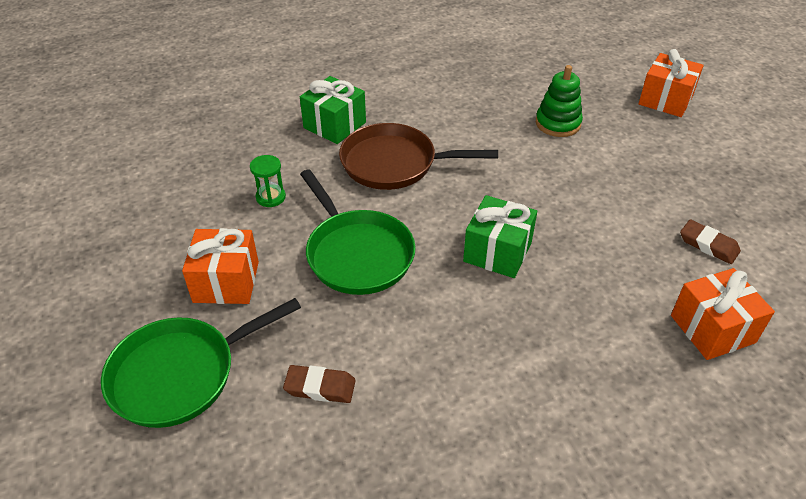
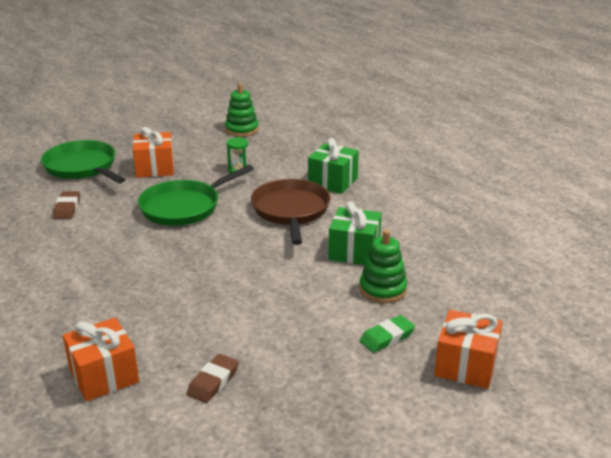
camera: 80 degrees right, 15 degrees down
(143, 185) = (241, 130): none -> green stacking toy
(497, 252) = (191, 263): green gift -> green gift (354, 251)
(631, 132) = (387, 337): none -> green eraser

